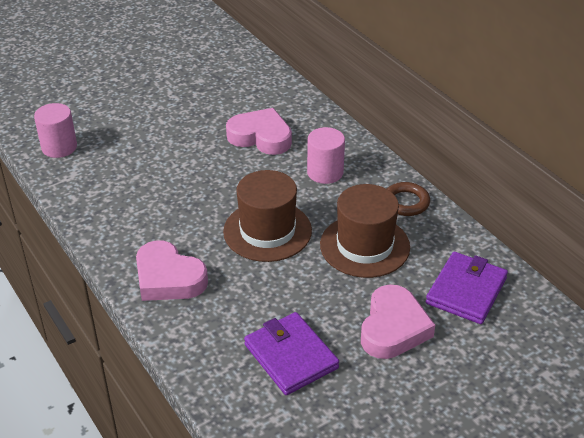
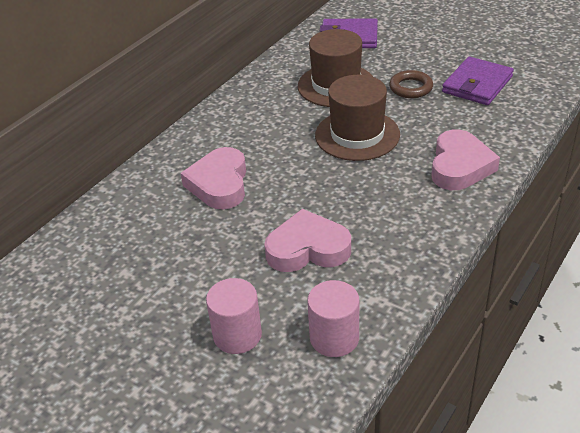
camera: 110 degrees left, 0 degrees up
(325, 172) = (254, 129): pink cylinder -> pink cylinder (237, 335)
(393, 328) = (410, 54): pink heart -> pink heart (307, 249)
(406, 202) = (268, 80): brown ring -> brown ring (411, 88)

